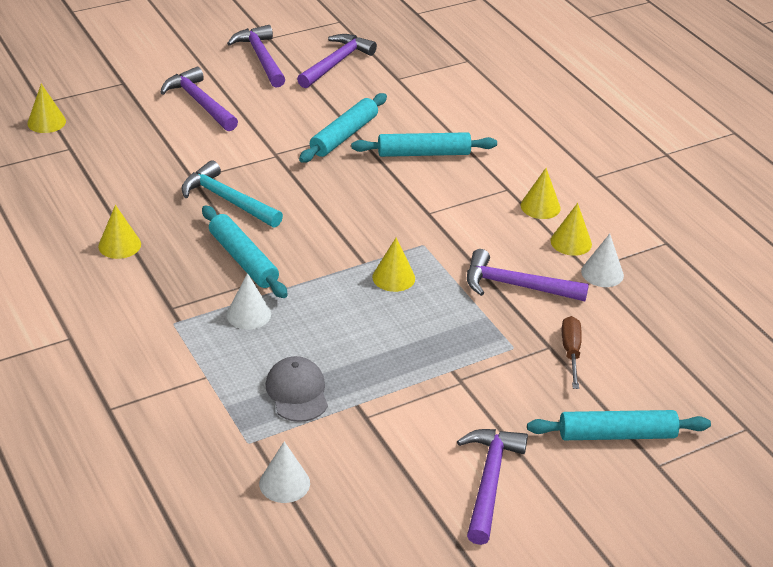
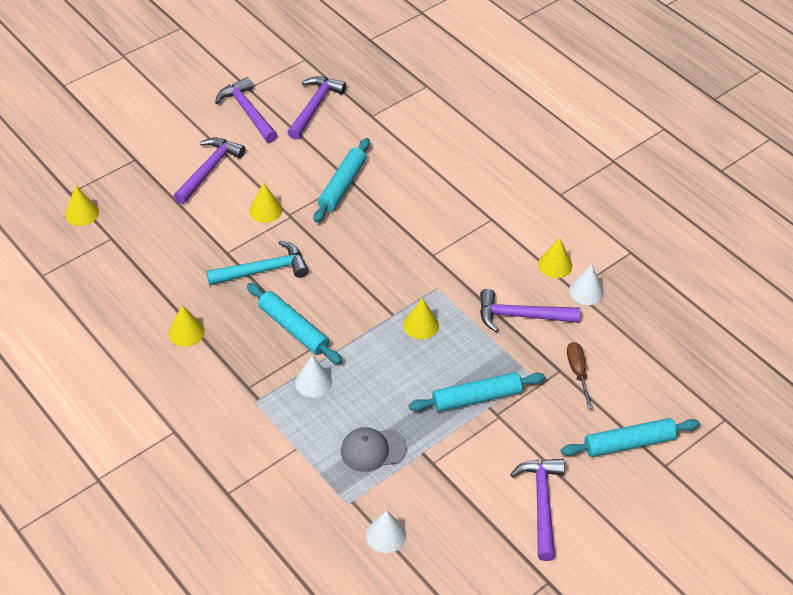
camera: 10 degrees left, 10 degrees up
(200, 103) = (209, 170): purple hammer -> purple hammer turned 75 degrees clockwise
(227, 200) = (263, 270): turquoise hammer -> turquoise hammer turned 135 degrees clockwise
(297, 392) = (373, 450): grey cap -> grey cap turned 75 degrees counterclockwise
(423, 153) = (414, 193): turquoise rolling pin -> turquoise rolling pin (476, 397)
(540, 206) = (522, 233): yellow cone -> yellow cone (265, 210)

